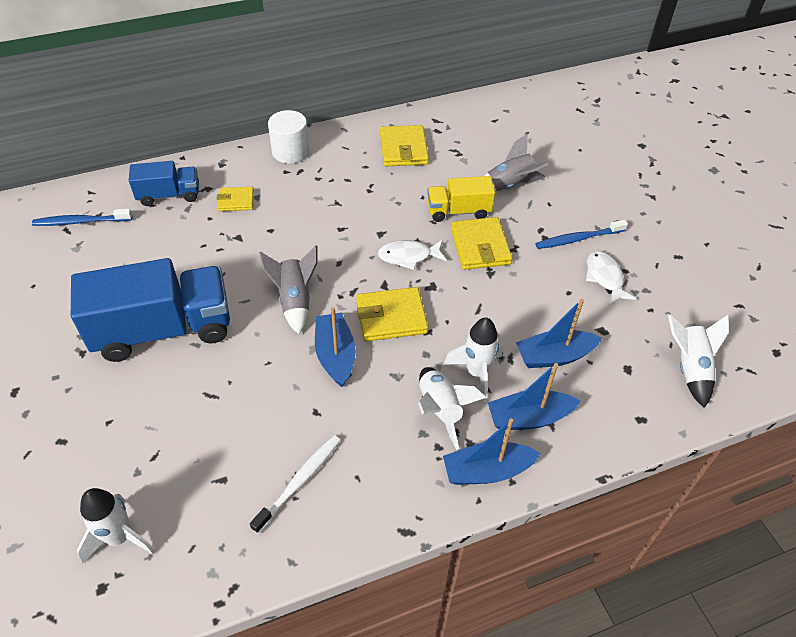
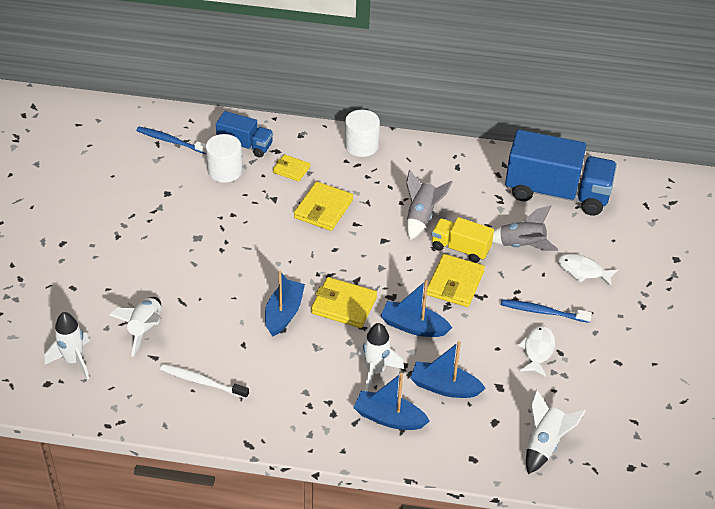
camera: 30 degrees right, 5 degrees down
(163, 330) = (179, 244): blue truck -> blue truck (557, 193)
(164, 229) = (225, 171): none -> white cylinder
(295, 301) = (282, 263): grey rocket -> grey rocket (421, 217)
(299, 481) = (202, 382): white toothbrush -> white toothbrush turned 135 degrees counterclockwise
(403, 149) = (456, 179): yellow wallet -> yellow wallet (323, 209)
(408, 256) = (391, 267): white fish -> white fish (583, 271)
(440, 410) = (329, 383): white rocket -> white rocket (145, 329)
(487, 471) = (331, 436): blue boat -> blue boat (413, 326)

